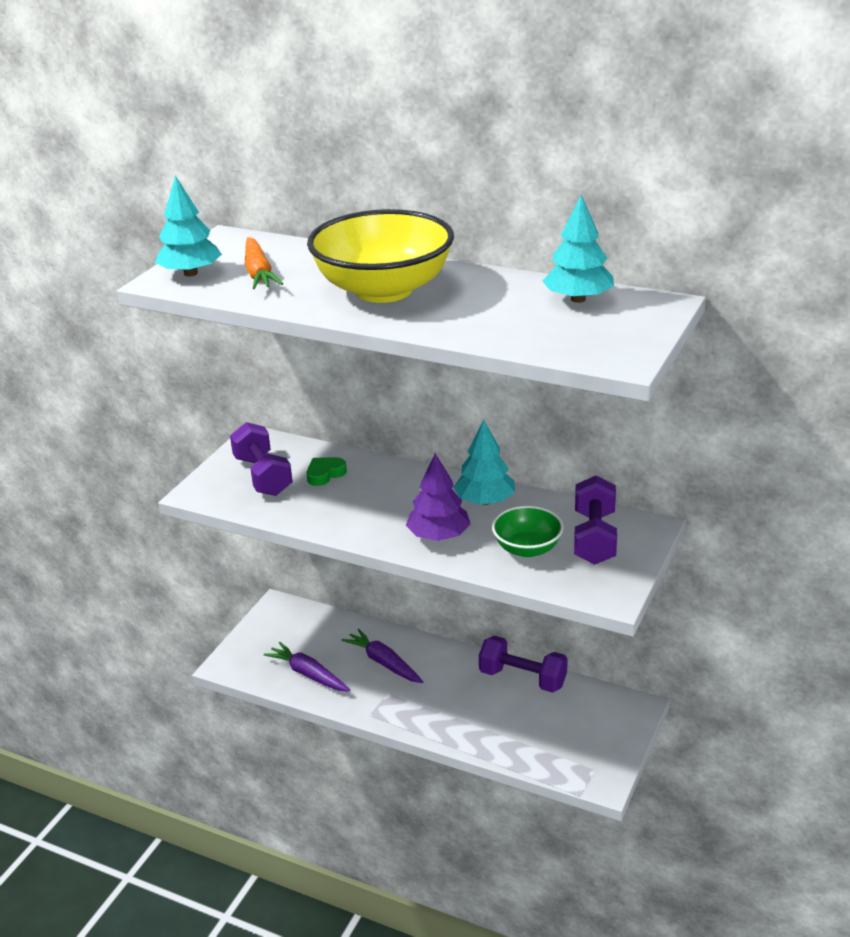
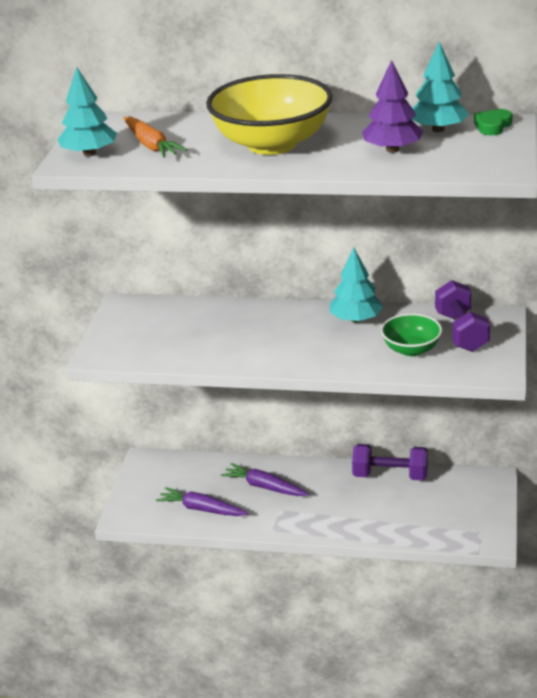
camera: 15 degrees left, 0 degrees up
(263, 476) = (149, 332): purple dumbbell -> none
(325, 474) = (204, 321): green heart -> green heart (492, 126)
(439, 536) = (332, 353): purple tree -> purple tree (392, 150)

